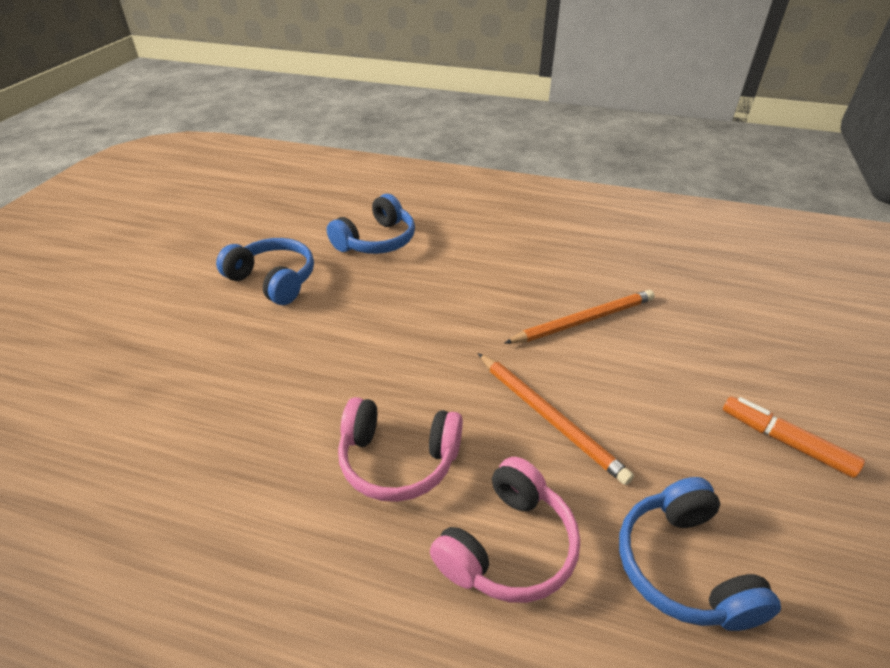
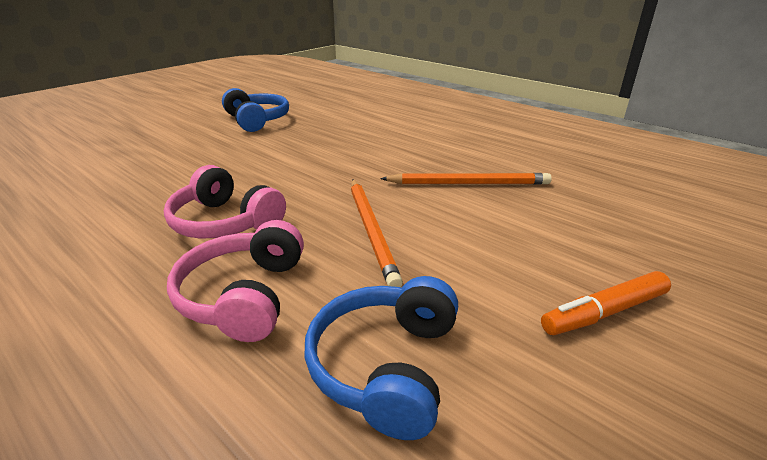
camera: 25 degrees right, 10 degrees down
(376, 241) = (349, 115): blue headphones -> none
(508, 546) = (244, 295): pink headphones -> pink headphones turned 120 degrees clockwise
(786, 442) = (605, 312): orange marker -> orange marker turned 90 degrees counterclockwise

